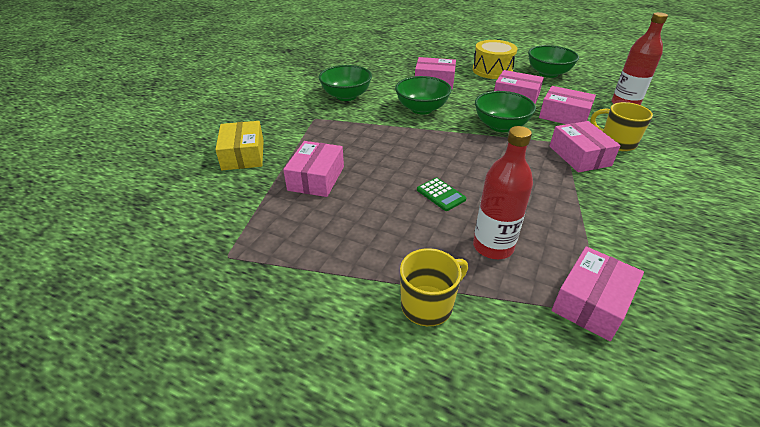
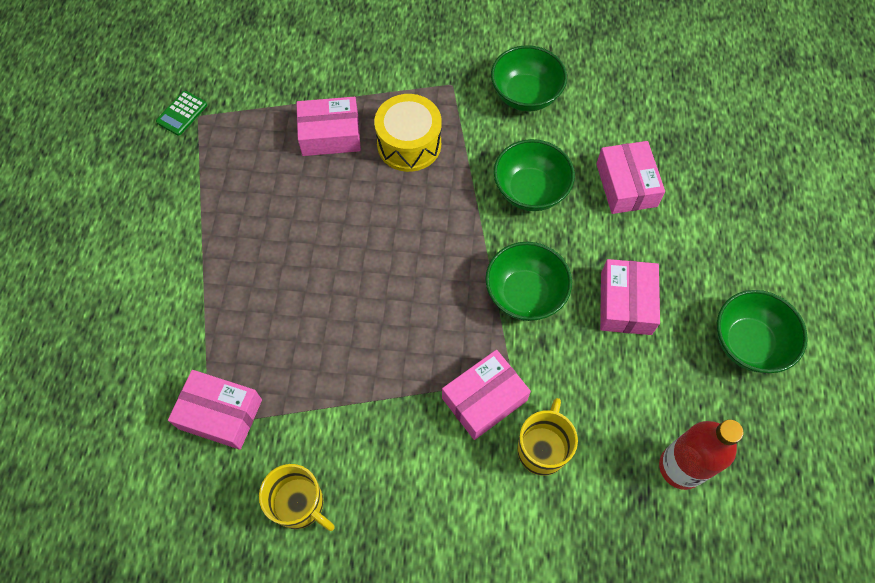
camera: 70 degrees right, 25 degrees up
(243, 155) = (348, 54): yellow box -> none
(428, 305) = (183, 281): yellow mug -> yellow mug (300, 504)
(441, 194) = (342, 257): green calculator -> green calculator (182, 113)
(492, 70) = (713, 256): yellow drum -> yellow drum (409, 144)
(493, 246) = (272, 321): red bottle -> none
(564, 116) = (595, 375): pink box -> none

